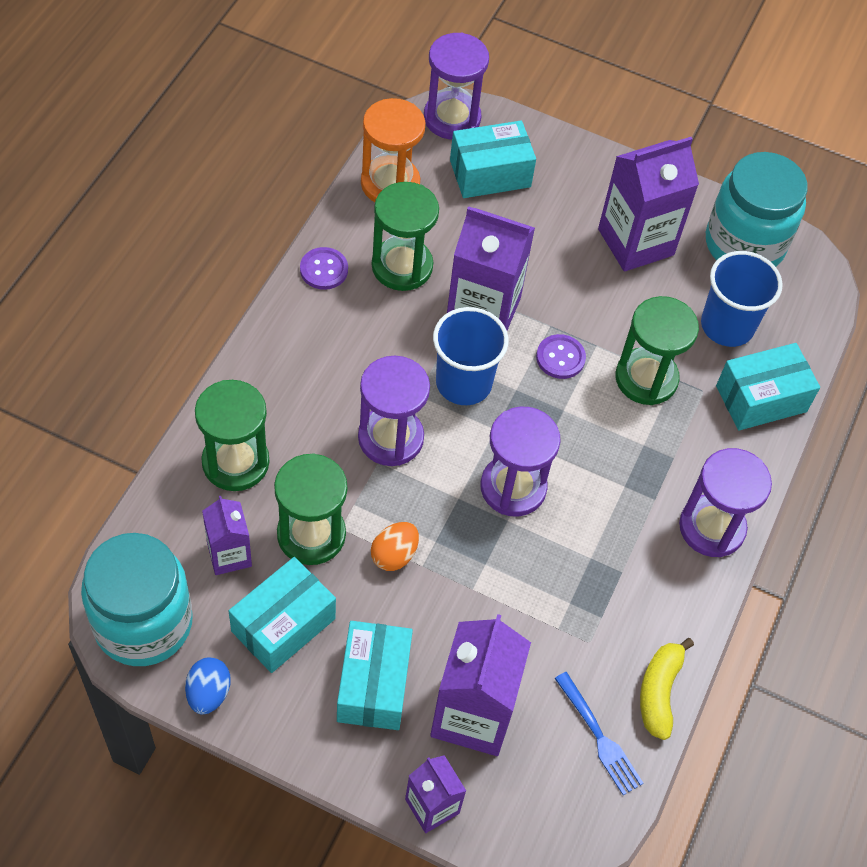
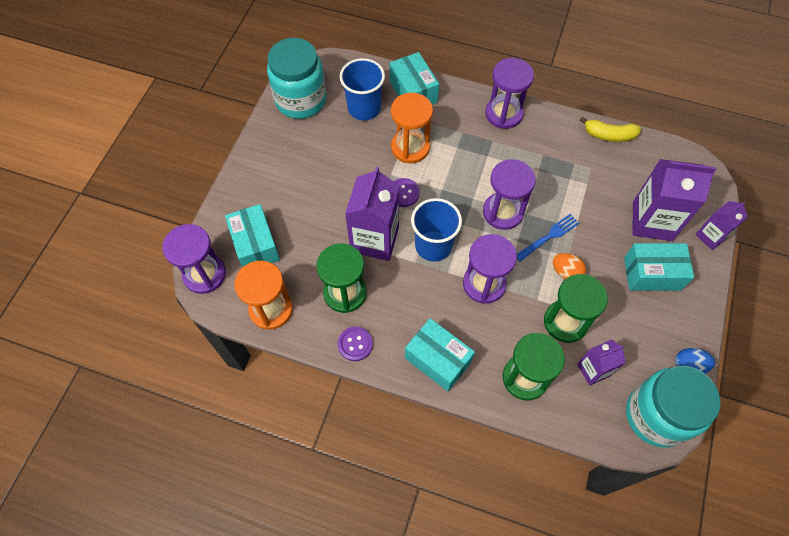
camera: 90 degrees left, 5 degrees up
(283, 625) = (631, 329): turquoise box -> turquoise box (437, 360)
(599, 737) = (643, 161): blue fork -> blue fork (549, 237)
(636, 242) = (306, 156): purple carton -> none
(646, 378) = (410, 147): green hourglass -> orange hourglass

